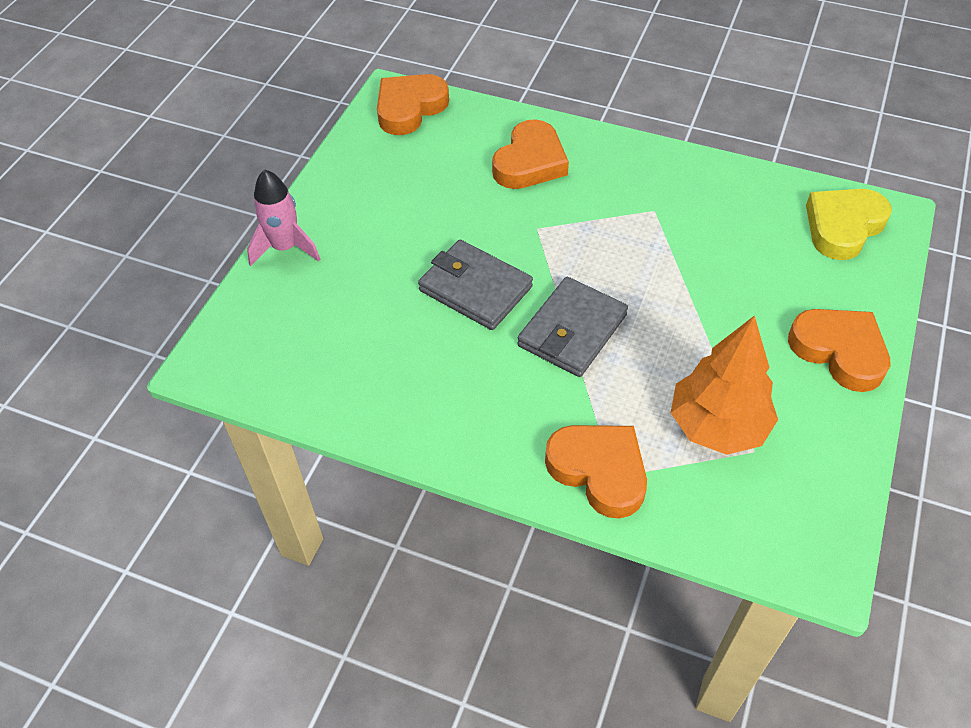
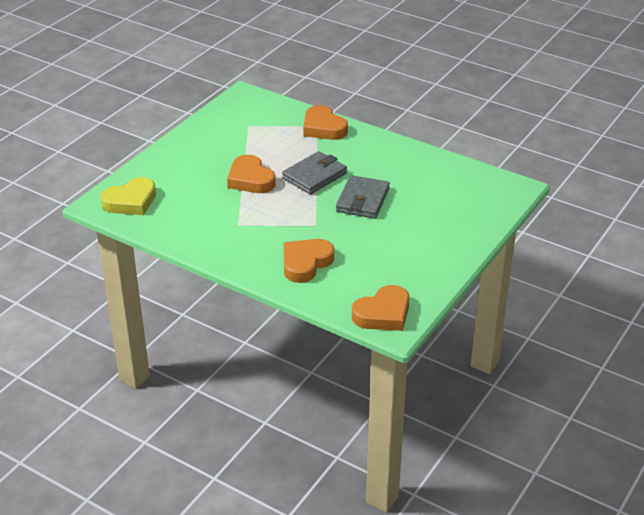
camera: 170 degrees left, 15 degrees down
(285, 248) = (476, 235): pink rocket -> none
(475, 288) = (362, 200): grey wallet -> grey wallet turned 60 degrees clockwise
(717, 426) = (260, 134): orange tree -> none
(839, 351) = (180, 151): orange heart -> orange heart (250, 179)

